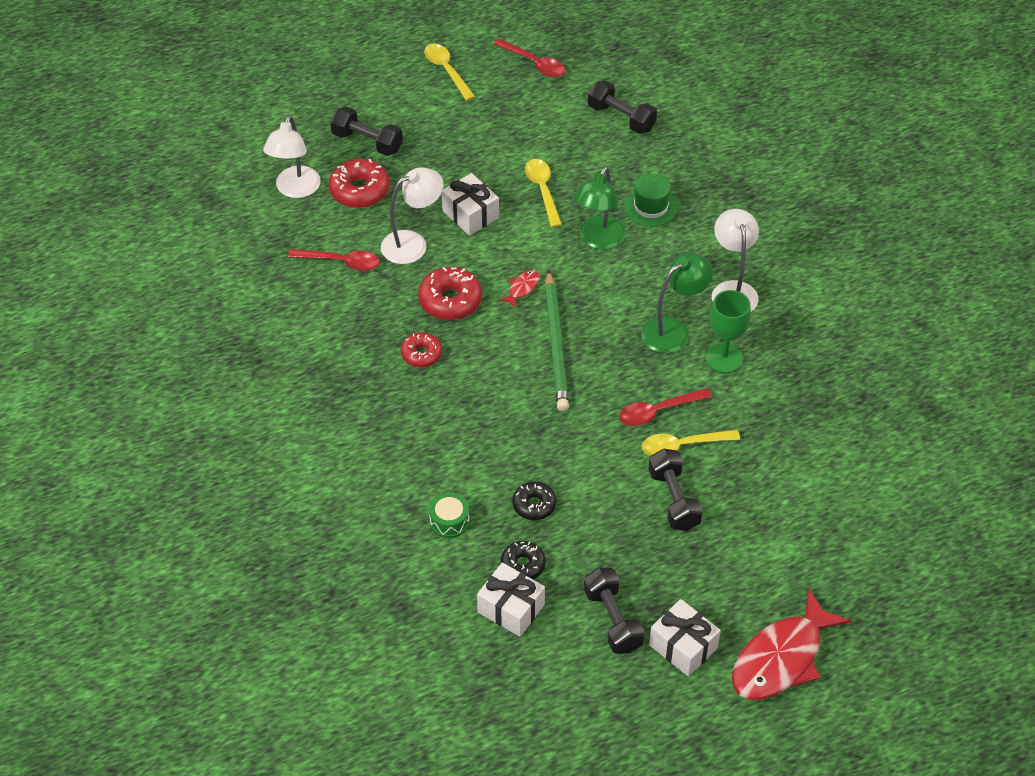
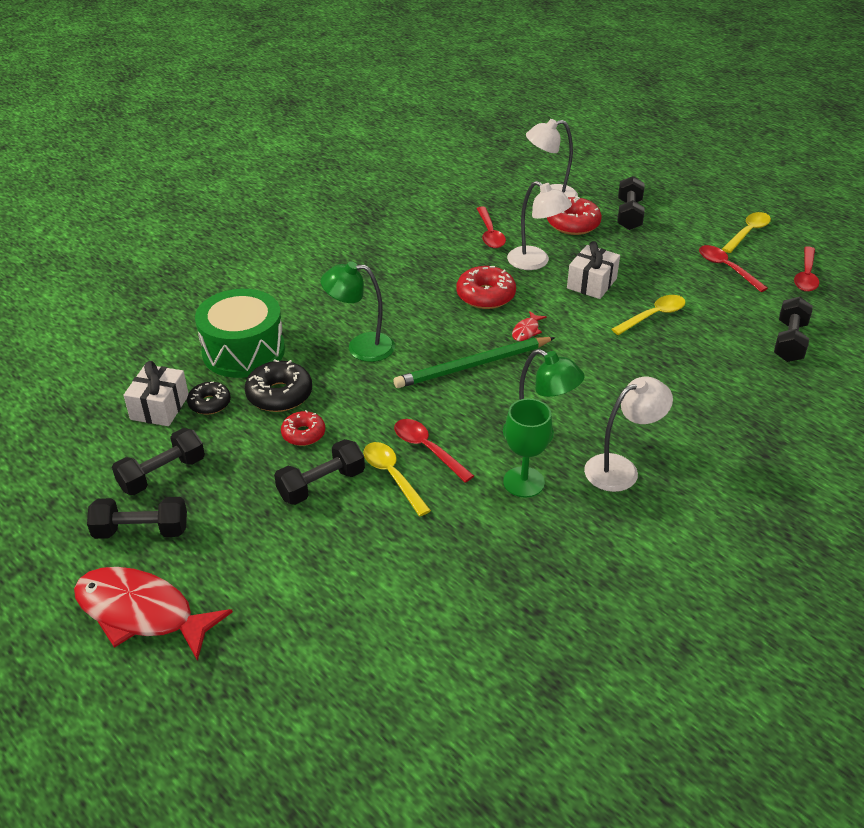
camera: 70 degrees right, 10 degrees down
(421, 354) = (417, 295): red donut -> red donut (303, 434)
(449, 521) = (243, 351): green drum -> green drum, size x2.28
(496, 110) = (726, 268): none -> red spoon
(522, 288) = (526, 331): red fish -> red fish turned 105 degrees clockwise
(534, 505) = (279, 395): black donut -> black donut, size x1.58
(598, 240) = (619, 362): green lamp -> green lamp (361, 347)
(651, 207) = (689, 386): green hat -> none
(683, 646) = (141, 531): white gift -> black dumbbell

